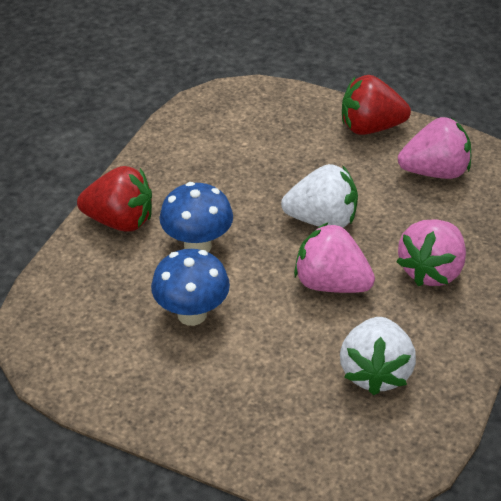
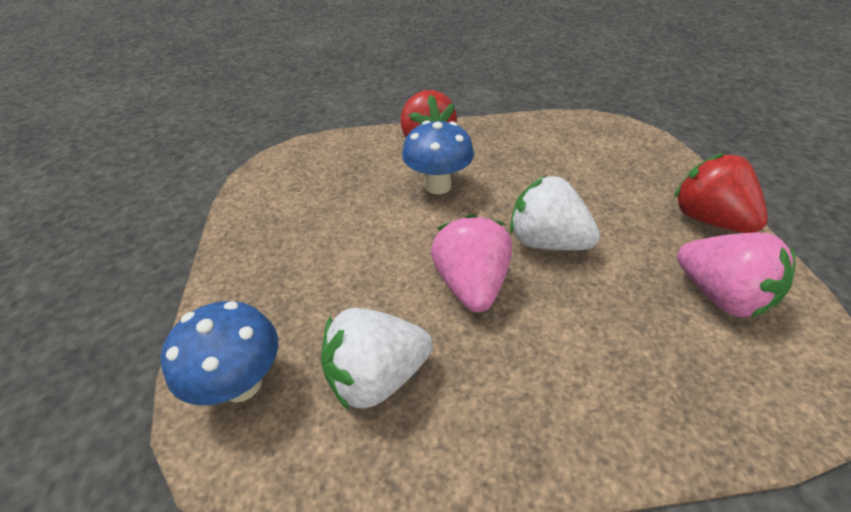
camera: 60 degrees right, 0 degrees up
(192, 314) = (360, 216): blue mushroom -> blue mushroom (242, 384)
(322, 220) = (546, 242): white strawberry -> white strawberry turned 150 degrees clockwise
(431, 270) = (569, 361): pink strawberry -> none

